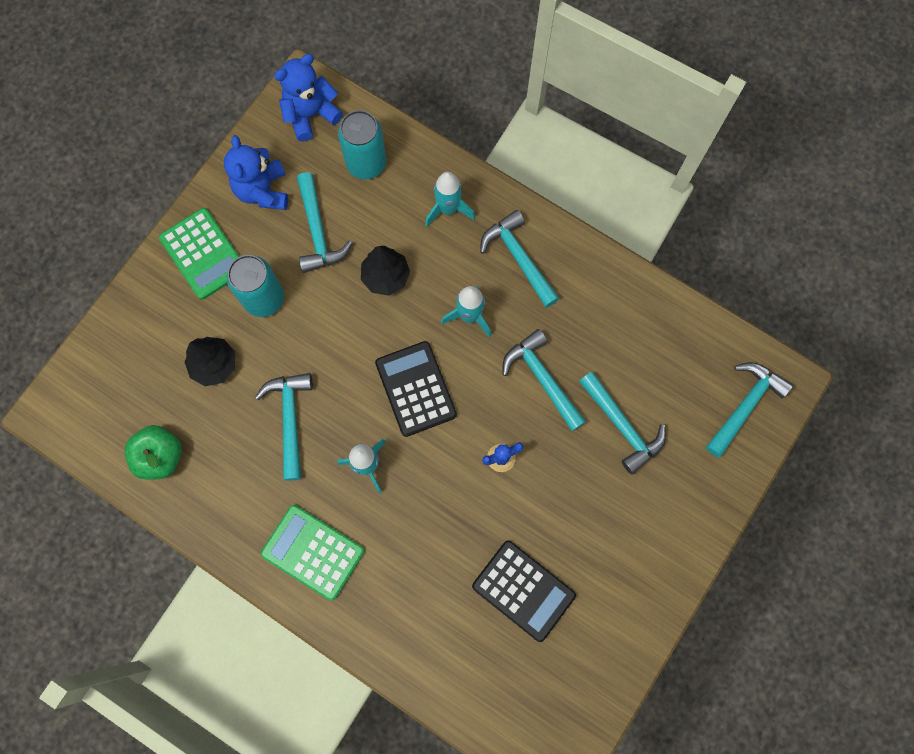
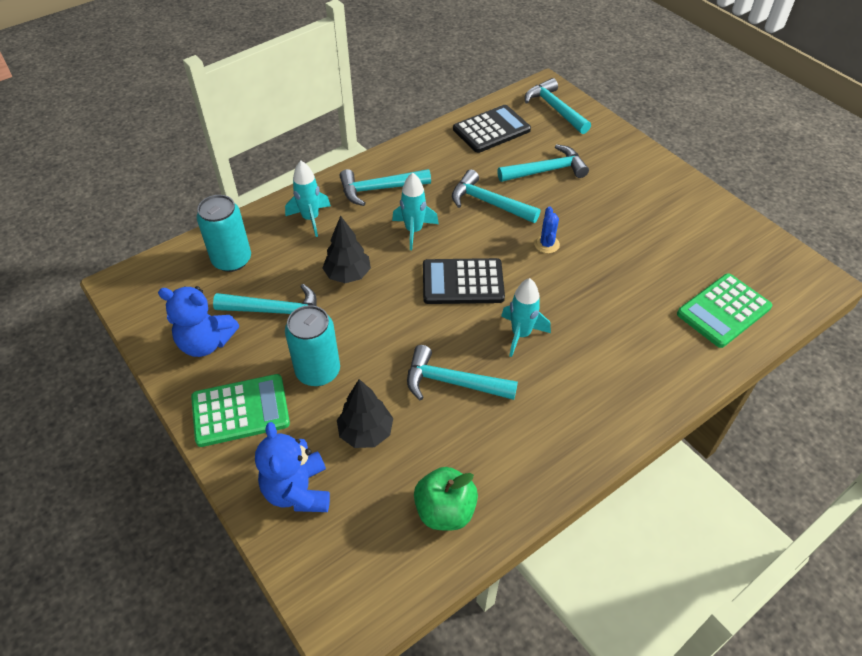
camera: 70 degrees left, 25 degrees down
(311, 114) = (155, 286): blue teddy bear -> blue teddy bear (298, 491)
(313, 552) = (592, 399): green calculator -> green calculator (723, 311)
(523, 590) = (665, 260): black calculator -> black calculator (491, 130)
(542, 378) = (489, 203): turquoise hammer -> turquoise hammer turned 45 degrees clockwise

